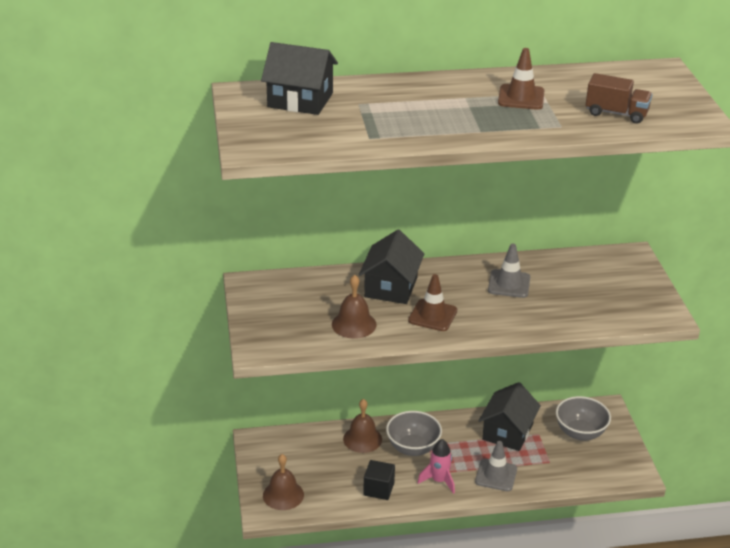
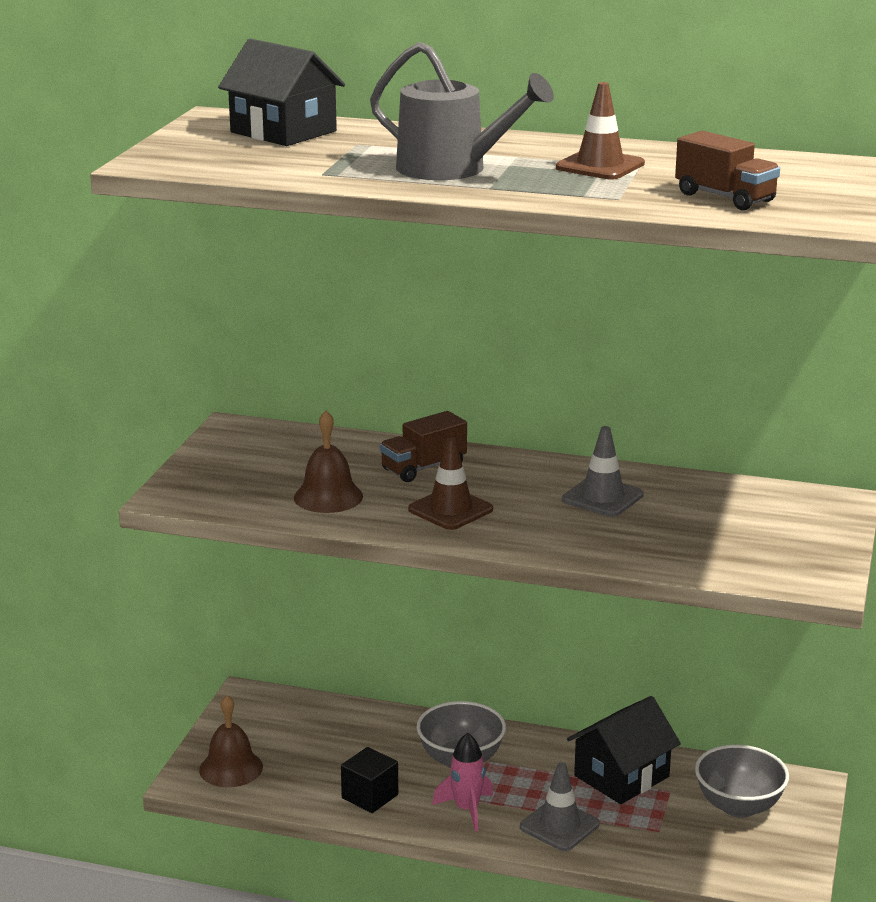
camera: 25 degrees right, 10 degrees down
(362, 439) = (396, 731): brown bell -> none
(391, 287) = (423, 468): black house -> brown truck
(441, 118) = (451, 169): none -> grey watering can

